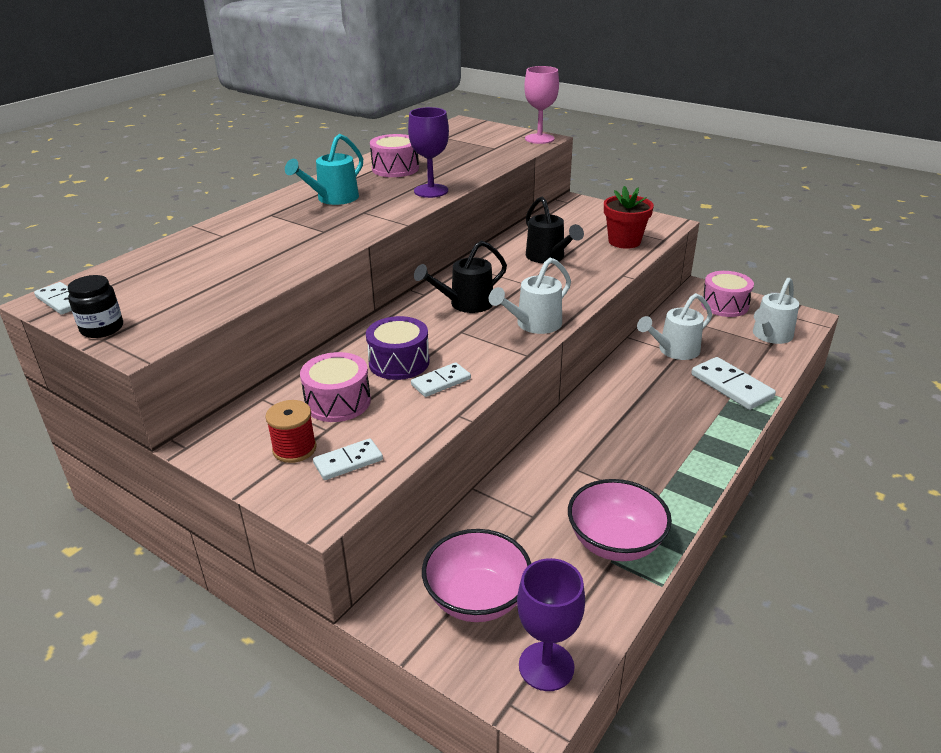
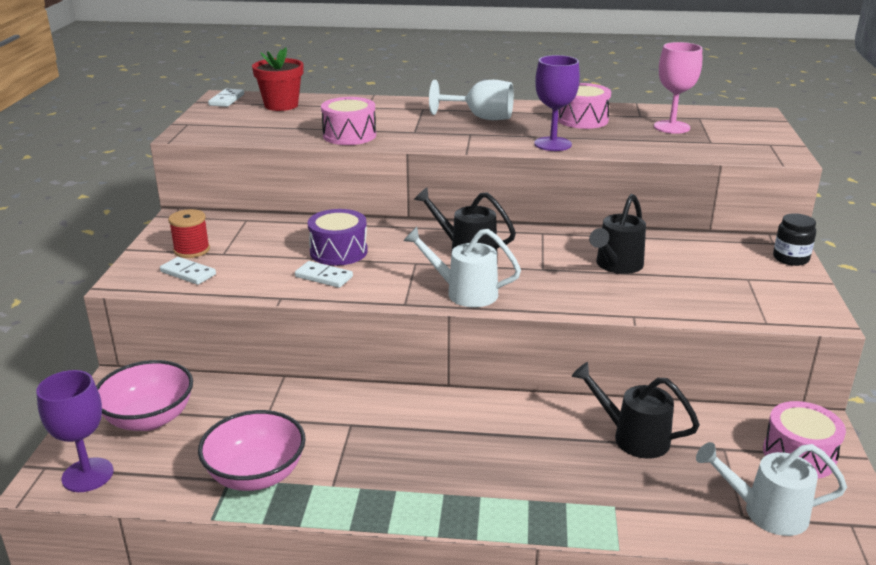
camera: 60 degrees right, 5 degrees down
(102, 328) = (200, 119): black jar -> black jar (790, 258)
(333, 199) = (481, 118): turquoise watering can -> white goblet
(338, 402) = (262, 246): pink drum -> pink drum (349, 135)
(539, 139) = (778, 154): pink goblet -> pink goblet (671, 127)
(624, 241) = (721, 299): red flower pot -> red flower pot (281, 105)
(674, 351) = (633, 437): white watering can -> black watering can
(731, 386) = (601, 499): white domino -> none

